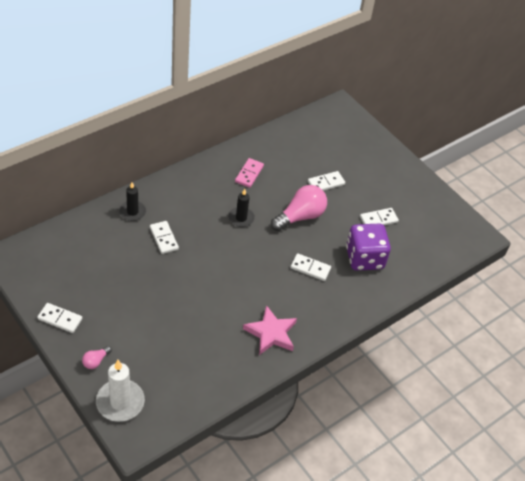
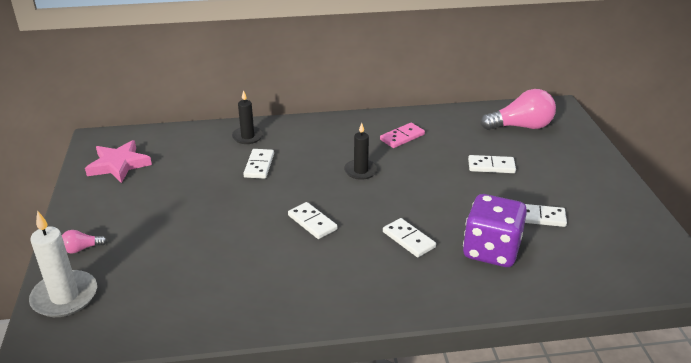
camera: 35 degrees right, 15 degrees down
(60, 319) = (87, 201): white domino -> white domino (312, 222)
(271, 333) = (303, 289): pink star -> pink star (119, 165)
(300, 216) = (434, 188): pink light bulb -> pink light bulb (521, 126)

